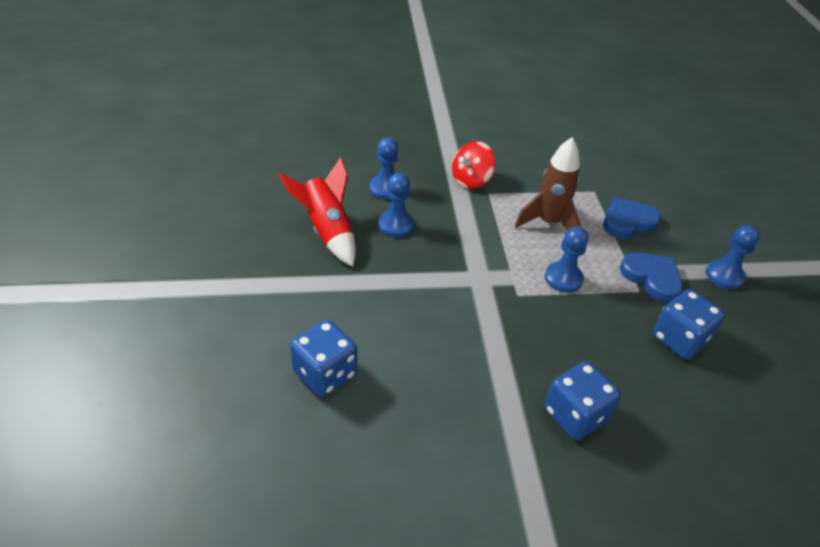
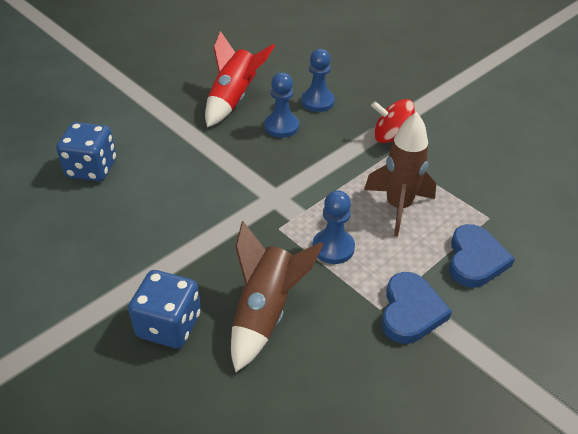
camera: 55 degrees right, 0 degrees up
(601, 350) = (265, 312): none -> brown rocket
(627, 221) = (475, 259): blue heart -> blue heart turned 75 degrees clockwise
(679, 339) = (343, 367): blue dice -> none
(724, 276) = (490, 373): blue pawn -> none

